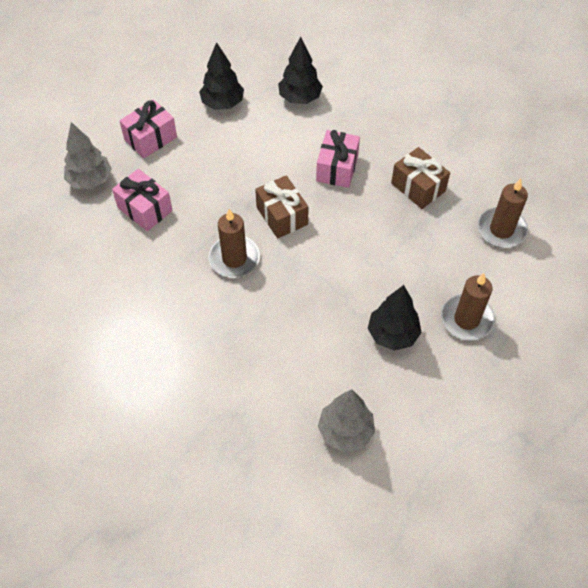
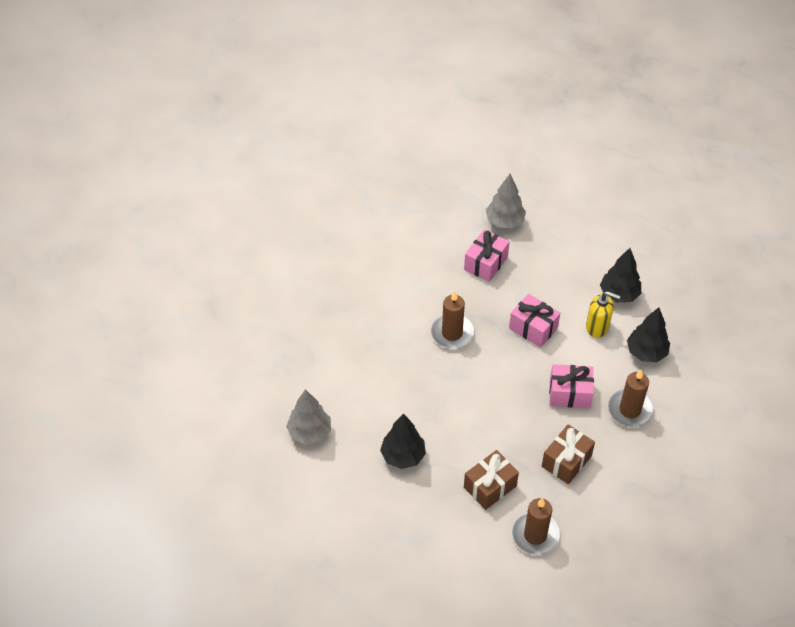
camera: 80 degrees right, 5 degrees down
(150, 138) = (561, 251): pink gift -> pink gift (533, 328)
(259, 129) = (597, 327): none -> yellow soap dispenser
(282, 216) = (504, 359): brown gift -> brown gift (490, 486)
(466, 319) = (430, 511): brown candle -> brown candle (630, 410)

